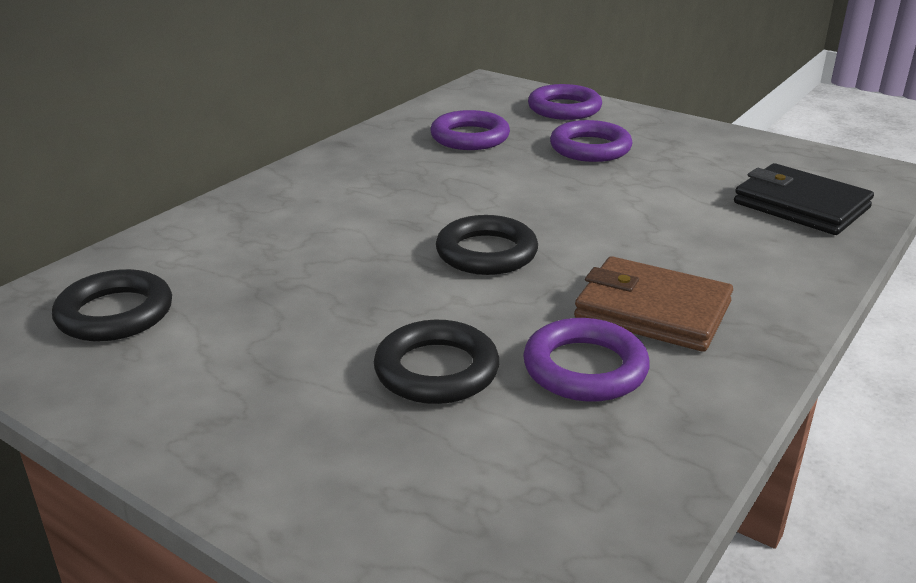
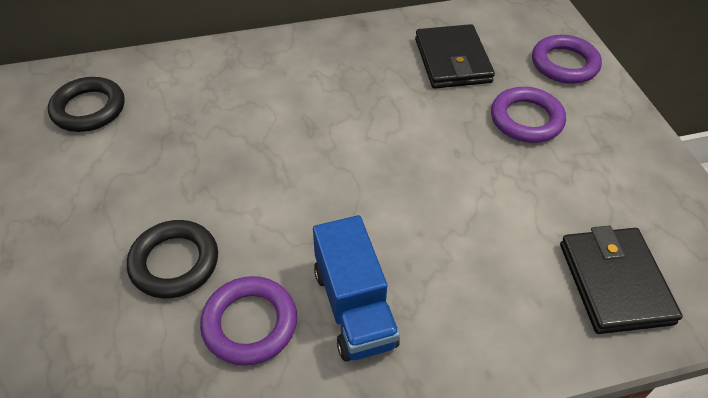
camera: 40 degrees right, 20 degrees up
(470, 137) = (452, 61): purple ring -> black wallet
(486, 253) = (321, 183): black ring -> none
(652, 310) = (354, 307): brown wallet -> blue truck

